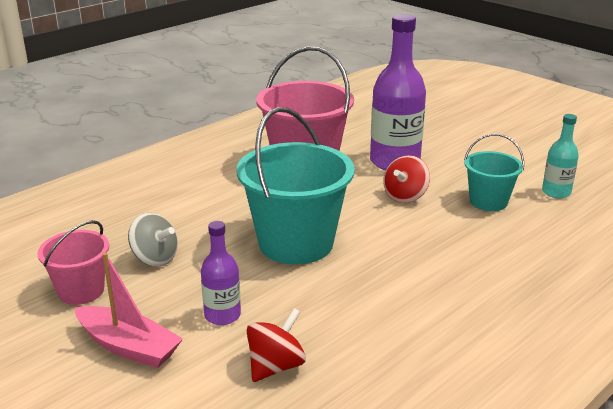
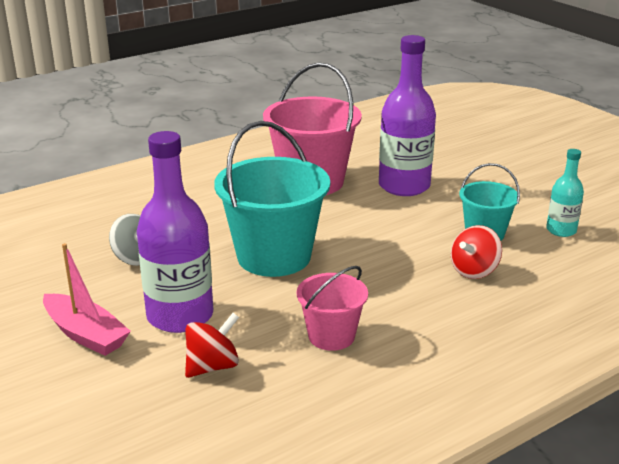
camera: 10 degrees right, 0 degrees up
(81, 291) = (59, 281): pink bucket -> pink bucket (331, 336)
(222, 315) = (180, 316): purple bottle -> purple bottle, size x1.91
(405, 196) = (400, 221): red spinning top -> red spinning top (474, 271)

